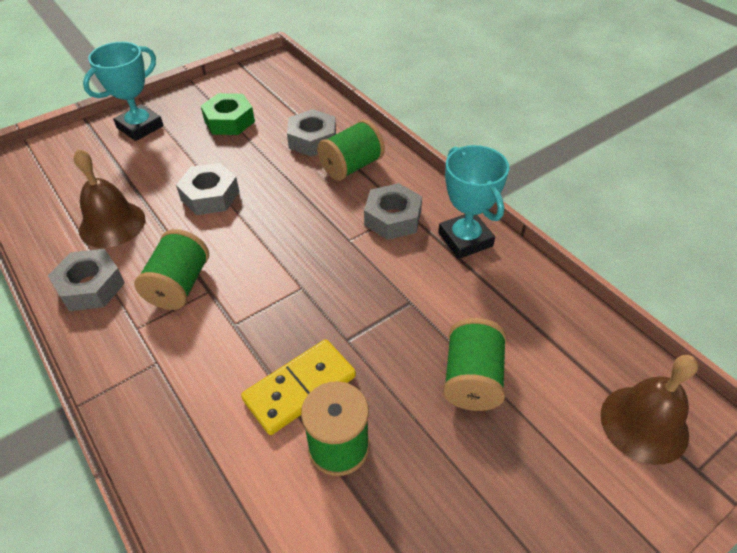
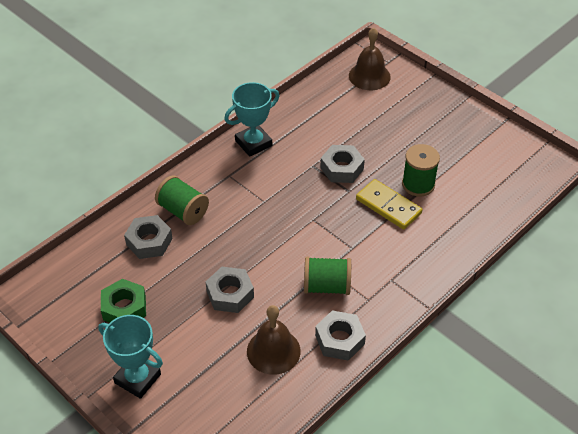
camera: 100 degrees left, 0 degrees up
(393, 218) = (239, 181): grey nut -> grey nut (342, 168)
(472, 379) = (361, 136): green spool -> none

